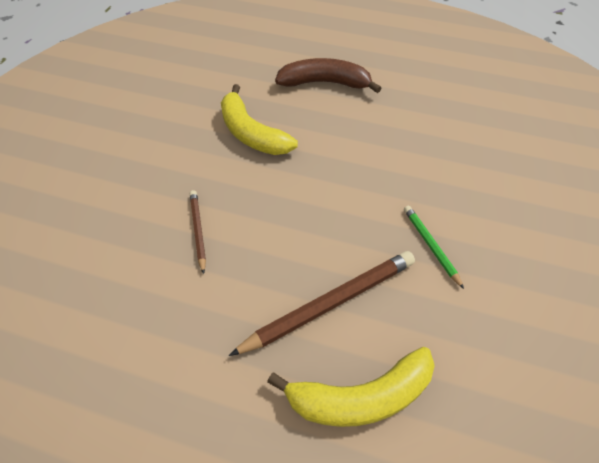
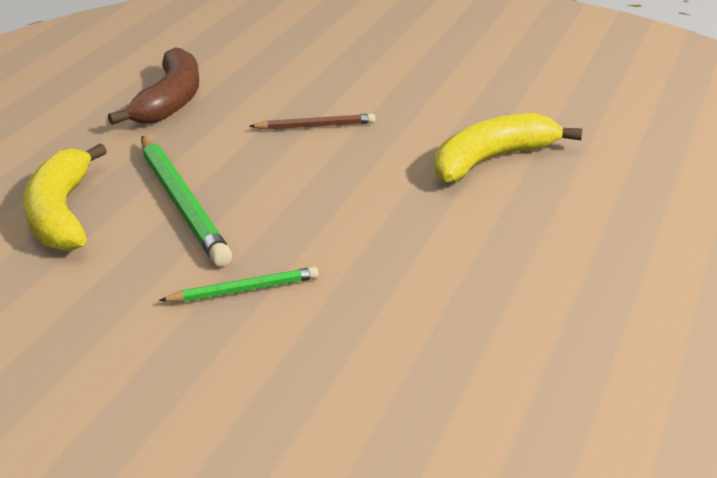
camera: 95 degrees right, 20 degrees down
(325, 83) = (632, 229): brown banana -> brown banana (170, 101)
(330, 303) = (182, 204): brown pencil -> green pencil

